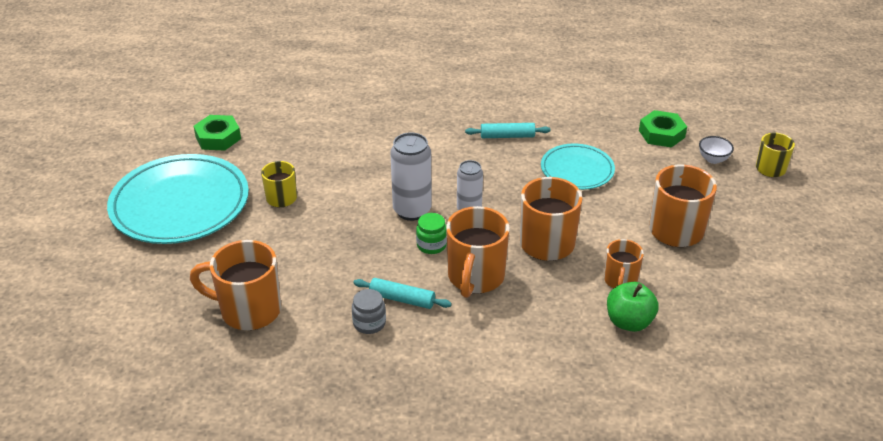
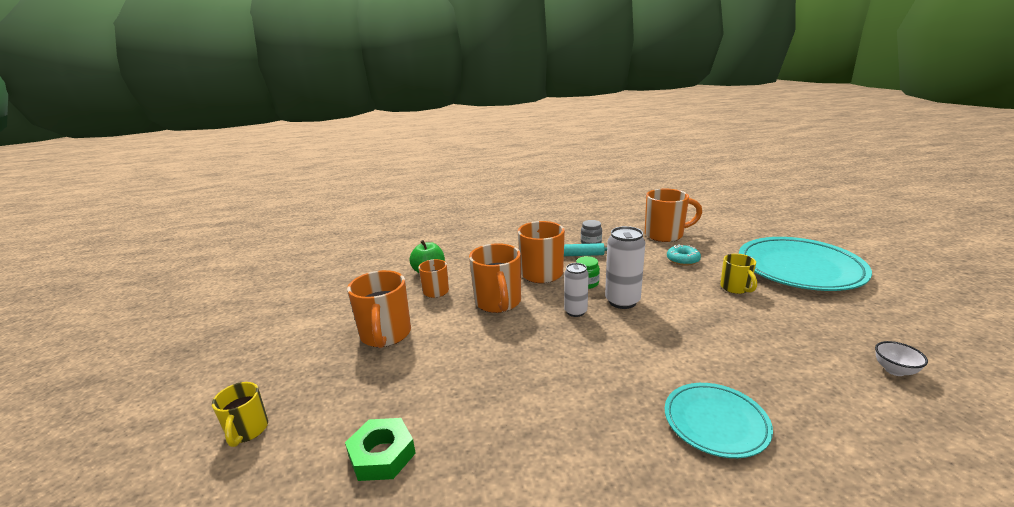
camera: 165 degrees right, 15 degrees down
(218, 138) = (876, 321): green nut -> none
(284, 253) = (682, 260): none -> turquoise donut
(507, 136) = (586, 397): turquoise rolling pin -> none
(577, 170) = (488, 372): turquoise plate -> turquoise plate (715, 422)
(713, 159) = (320, 426): white bowl -> white bowl (894, 370)

